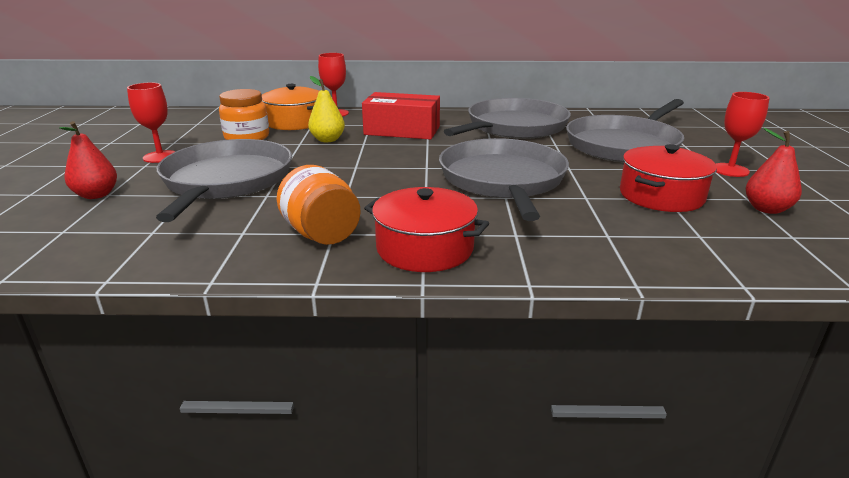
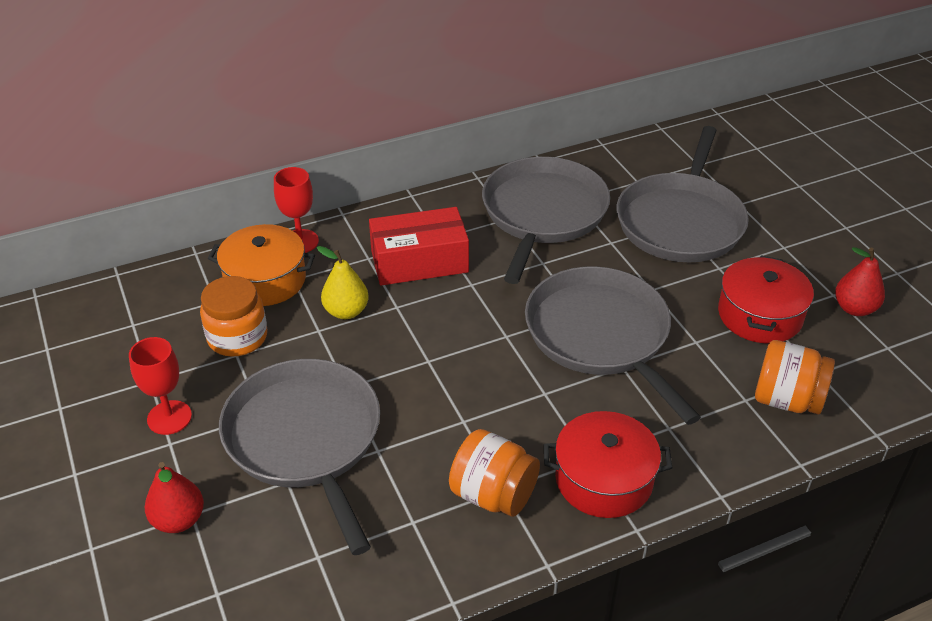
camera: 25 degrees left, 15 degrees up
(652, 244) = (786, 400): none -> orange jar
(730, 170) = (800, 244): red goblet -> none

